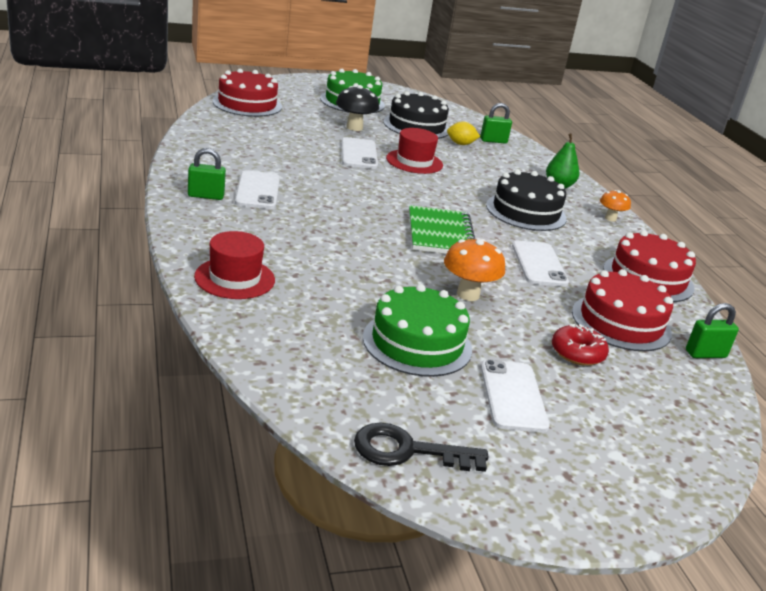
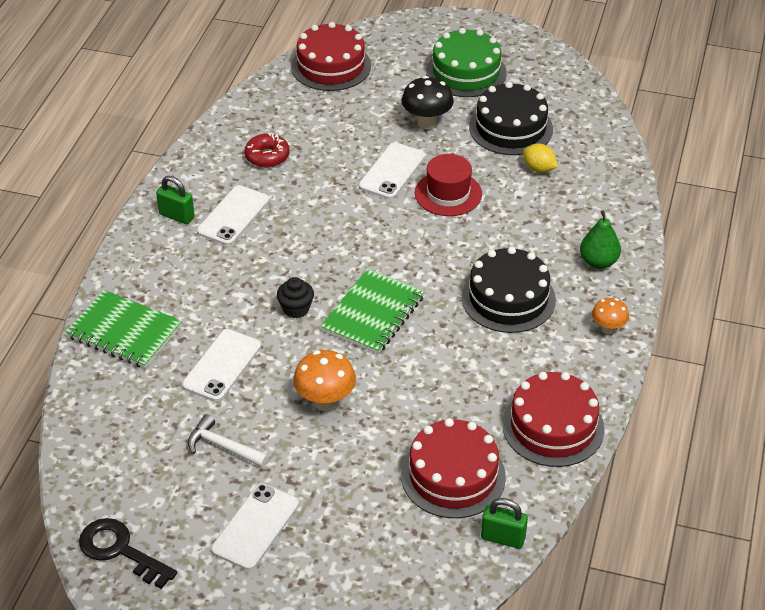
camera: 35 degrees right, 15 degrees up
(234, 278) = (124, 332): red hat -> green notebook
(375, 240) = (296, 309): none -> black cupcake
(417, 343) = (223, 447): green cake -> white hammer
(493, 141) = (590, 168): green padlock -> none
(539, 264) = (443, 379): white phone -> white phone (222, 365)
(577, 353) = (365, 499): red donut -> red donut (267, 156)

